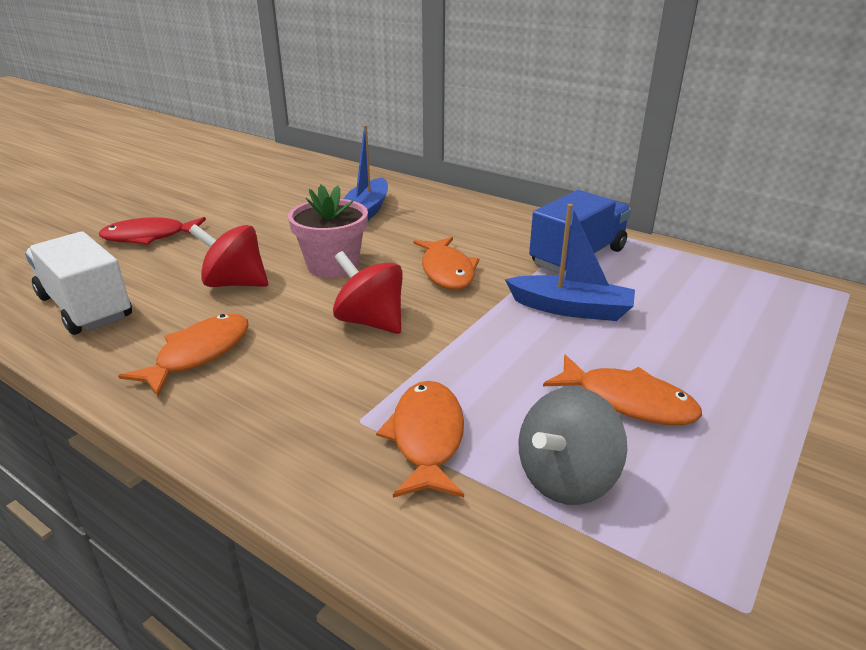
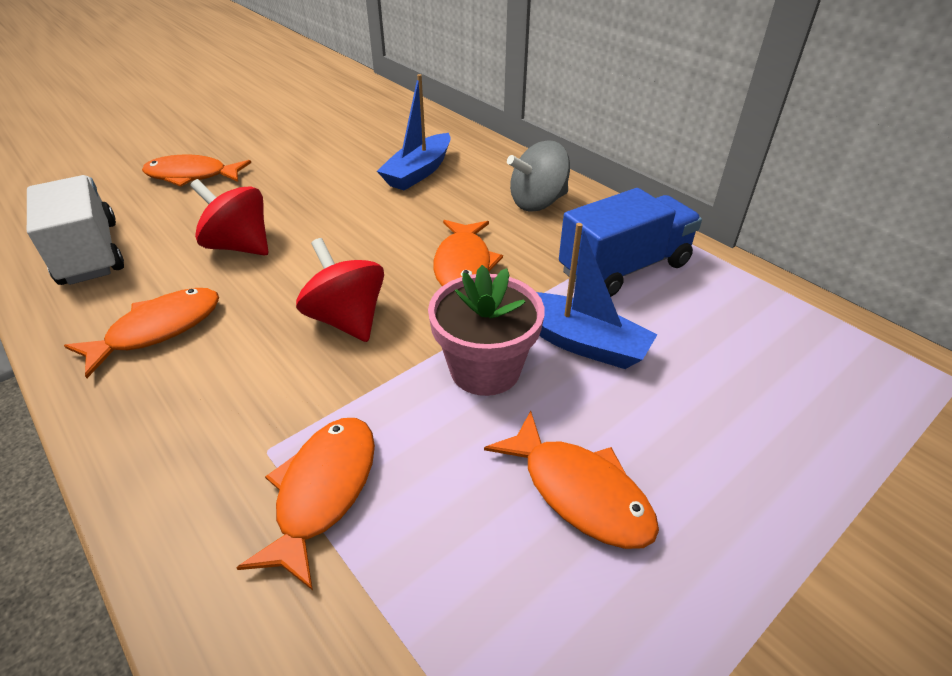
camera: 15 degrees right, 10 degrees up
(150, 237) = (192, 176): red fish -> orange fish
(333, 266) = (347, 239): pink flower pot -> pink flower pot (485, 369)
(566, 478) = (447, 589): grey spinning top -> grey spinning top (537, 203)

